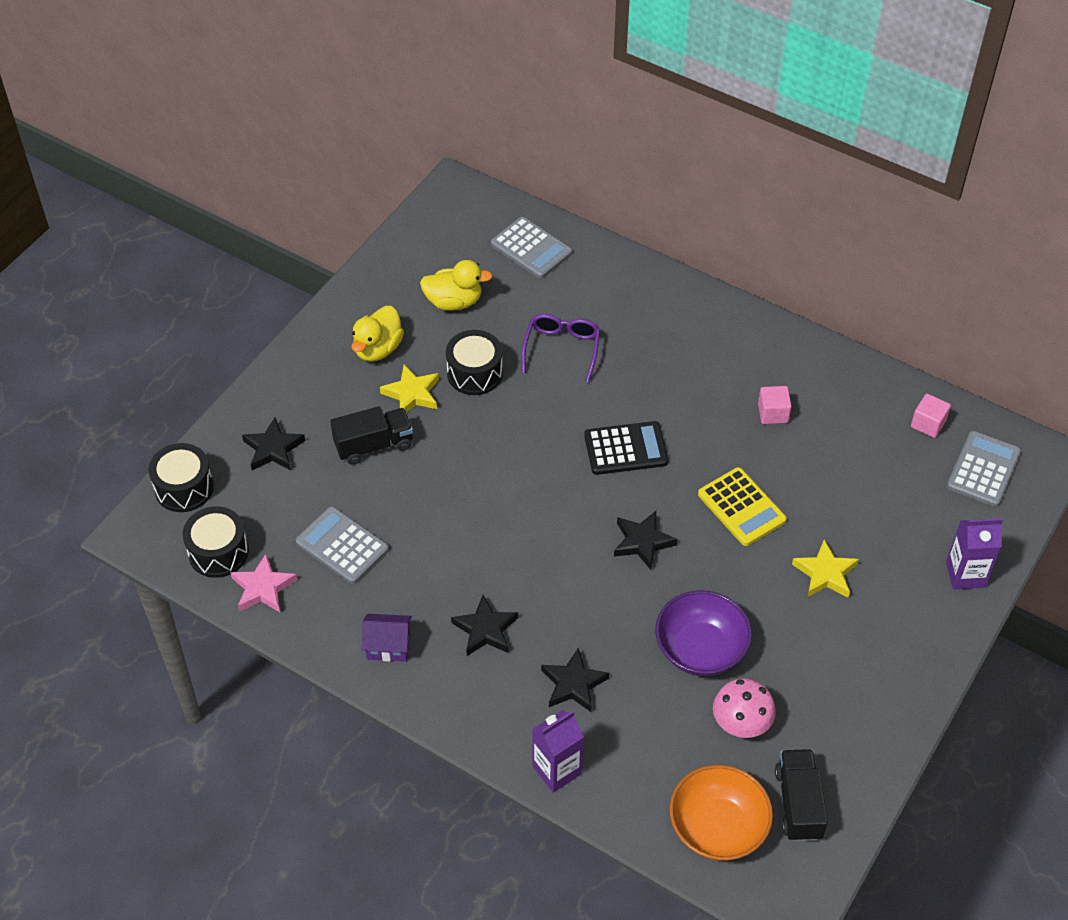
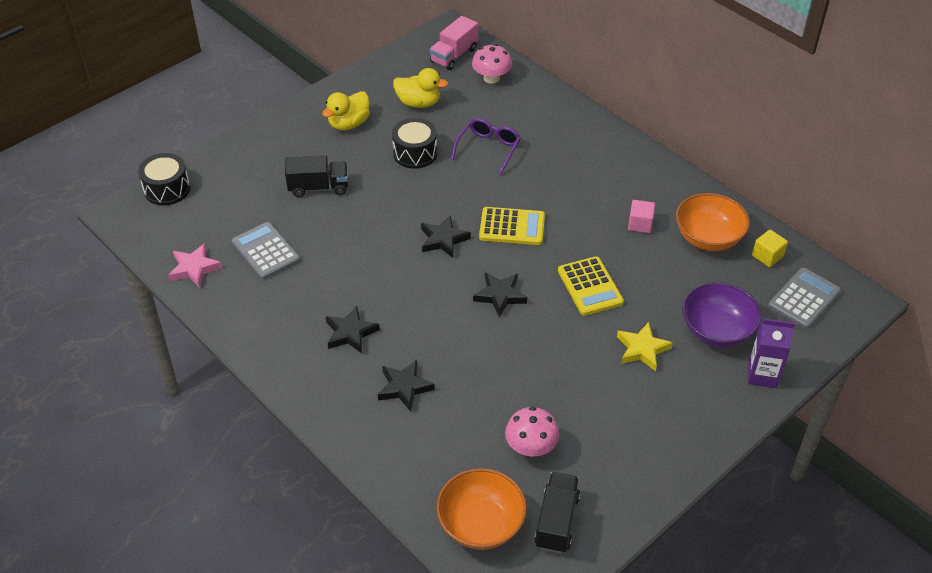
camera: 15 degrees right, 5 degrees down
(218, 552) = (172, 237): black drum -> none
(273, 449) = (243, 175): black star -> black star (443, 239)
(388, 646) = (271, 328): purple house -> none
(412, 394) = (362, 158): yellow star -> none
(473, 225) = (454, 55): none -> pink truck
(531, 248) = (491, 78): grey calculator -> pink mushroom
(557, 770) = (365, 449): purple carton -> none
(626, 449) = (512, 227): black calculator -> yellow calculator
(700, 649) = (517, 384): purple bowl -> purple bowl (717, 330)
(855, 414) = (708, 238): none -> orange bowl
(928, 424) = (767, 256): pink cube -> yellow cube

